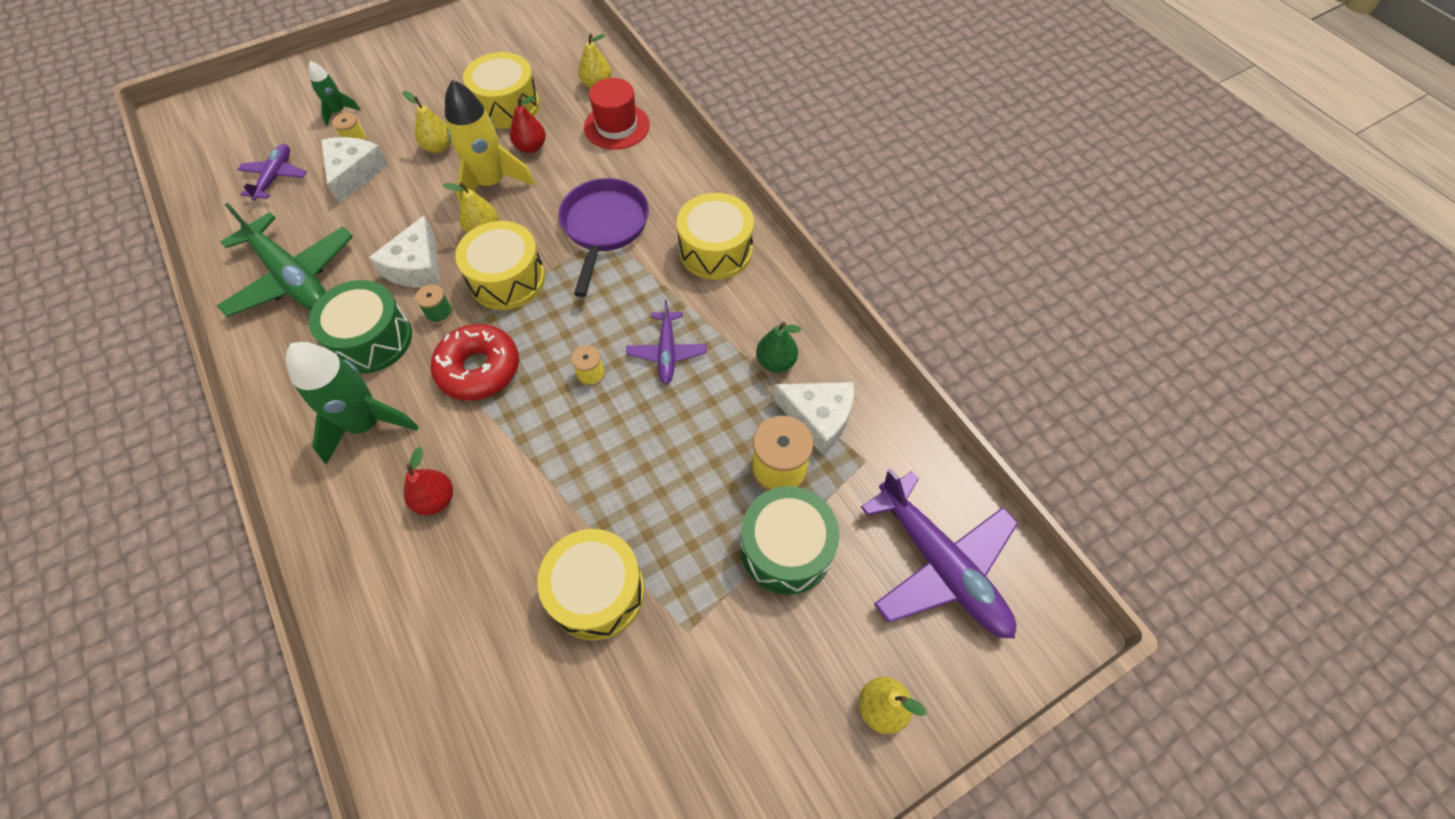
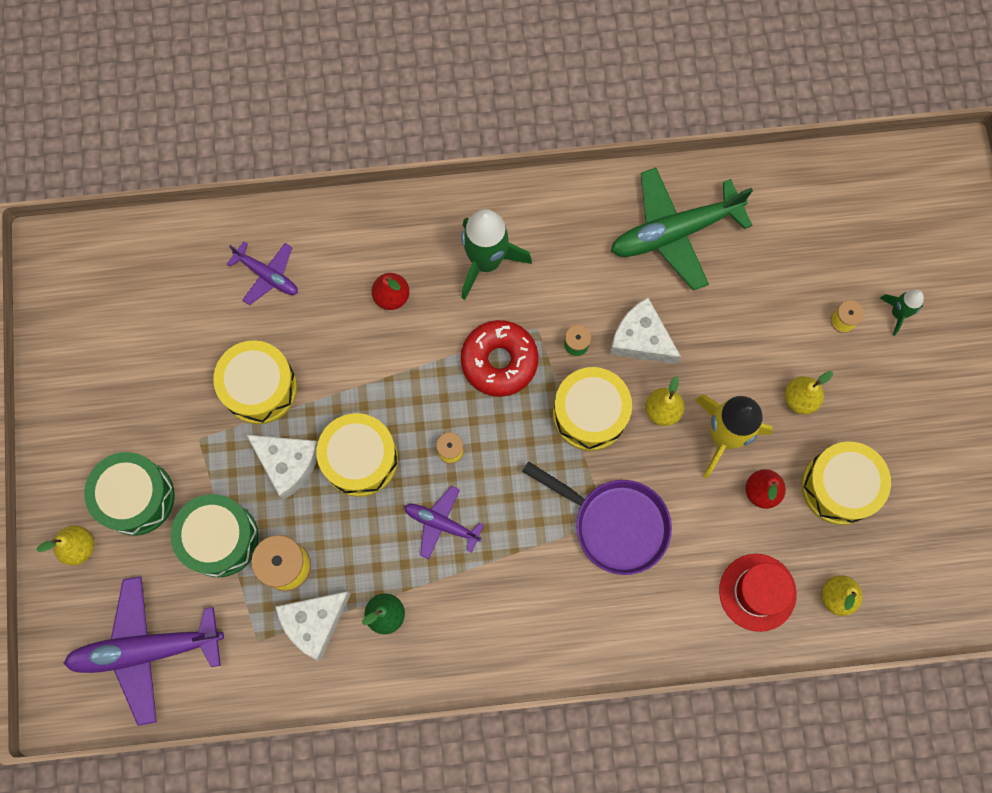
camera: 115 degrees right, 15 degrees up
(275, 177) = (819, 237): purple plane -> purple plane (267, 275)
(355, 173) = (793, 310): white cheese -> white cheese (288, 463)
(371, 339) = (572, 283): green drum -> green drum (136, 497)
(715, 250) = (537, 620): yellow drum -> yellow drum (360, 459)

